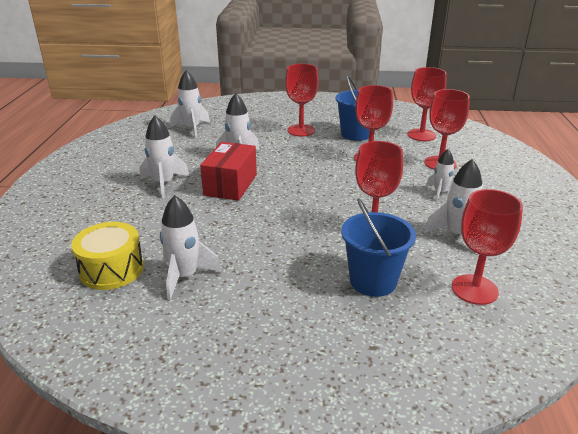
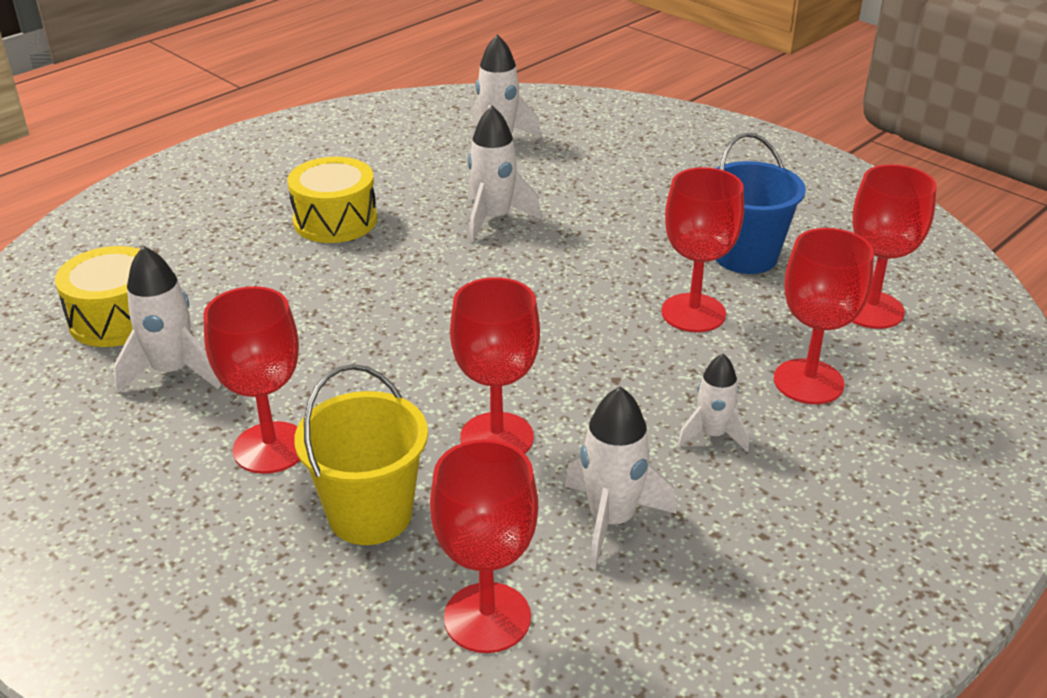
camera: 40 degrees right, 5 degrees up
(164, 183) = (335, 220): white rocket -> yellow drum
(230, 185) = (413, 262): red box -> none
(301, 130) = (661, 210): red goblet -> red goblet (270, 448)
(373, 281) = (370, 514): blue bucket -> yellow bucket

